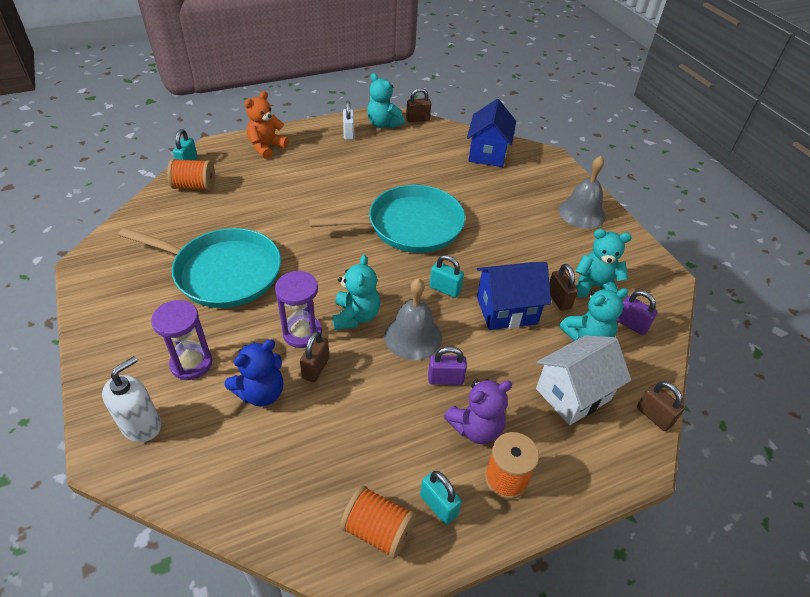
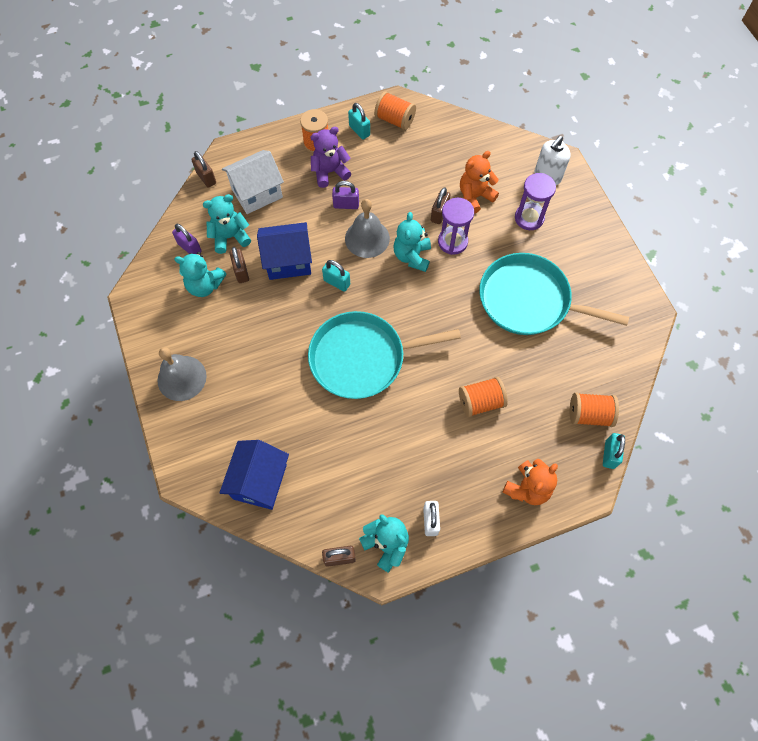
camera: 175 degrees left, 20 degrees up
(261, 392) = (475, 197): blue teddy bear -> orange teddy bear
(295, 195) = (480, 402): none -> orange spool

